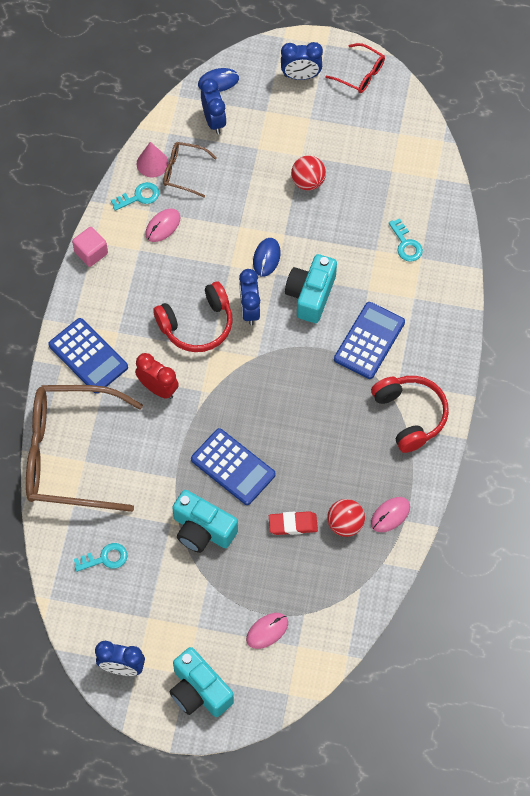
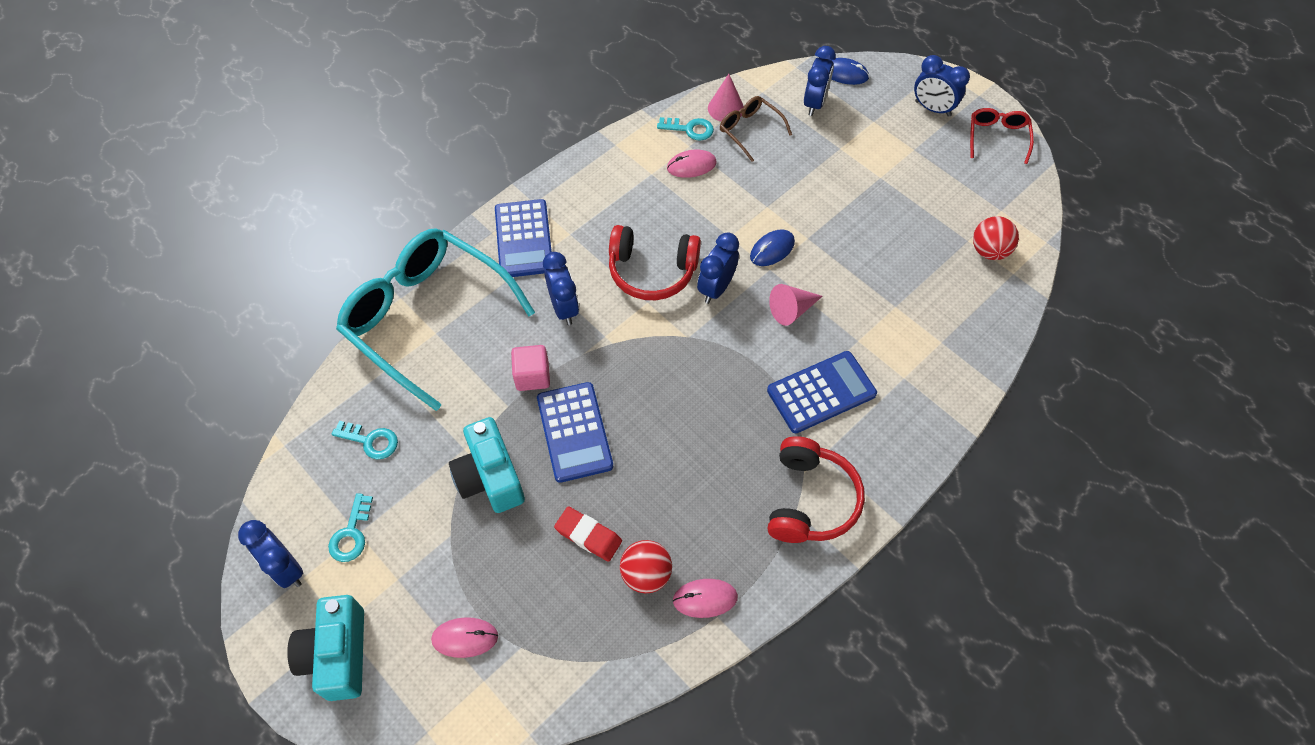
camera: 35 degrees right, 5 degrees down
(69, 455) = (427, 318): brown glasses -> turquoise glasses
(91, 253) = (604, 152): pink cube -> pink cube (532, 376)
(158, 388) = (564, 308): red clock -> blue clock
(308, 181) = (869, 203): red ball -> red ball (989, 251)
(311, 295) = (791, 310): turquoise camera -> pink cone
(360, 74) = (997, 137): red glasses -> red glasses turned 150 degrees counterclockwise
(406, 244) = (933, 319): turquoise key -> turquoise key (351, 533)

